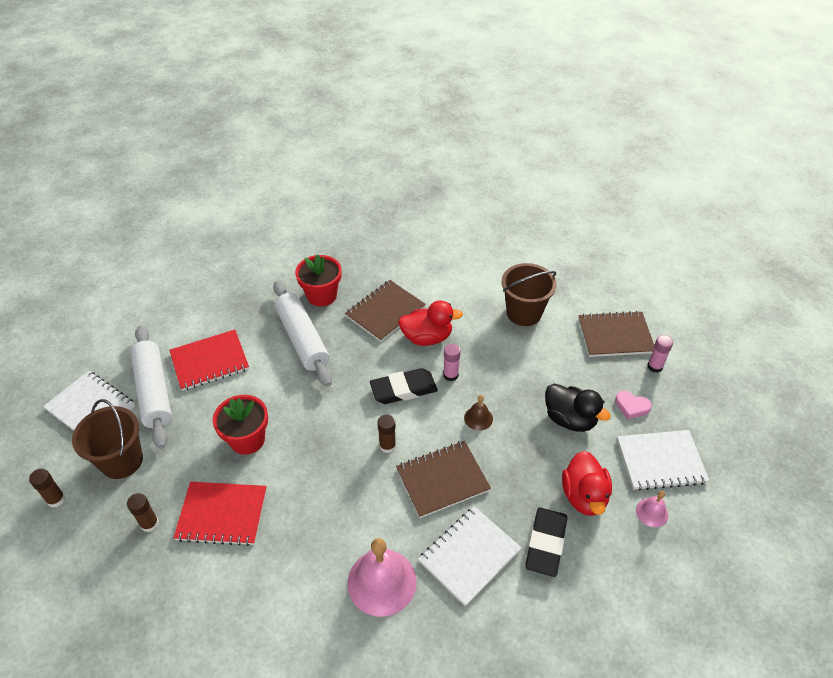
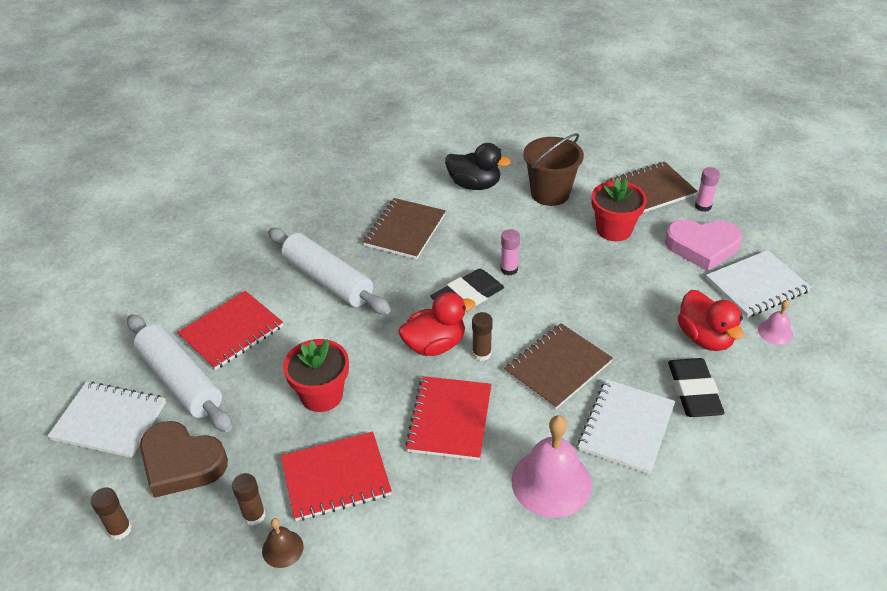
camera: 20 degrees left, 5 degrees down
(122, 461) = (181, 463): brown bucket -> brown heart
(322, 295) = (325, 233): red flower pot -> red flower pot (614, 230)
(332, 496) = (449, 419): none -> red notebook
(427, 337) = (464, 242): red duck -> red duck (435, 345)
(478, 418) = (560, 300): brown bell -> brown bell (282, 548)
(570, 419) = (651, 274): black duck -> black duck (474, 185)
(631, 407) = (702, 247): pink heart -> pink heart, size x1.95

